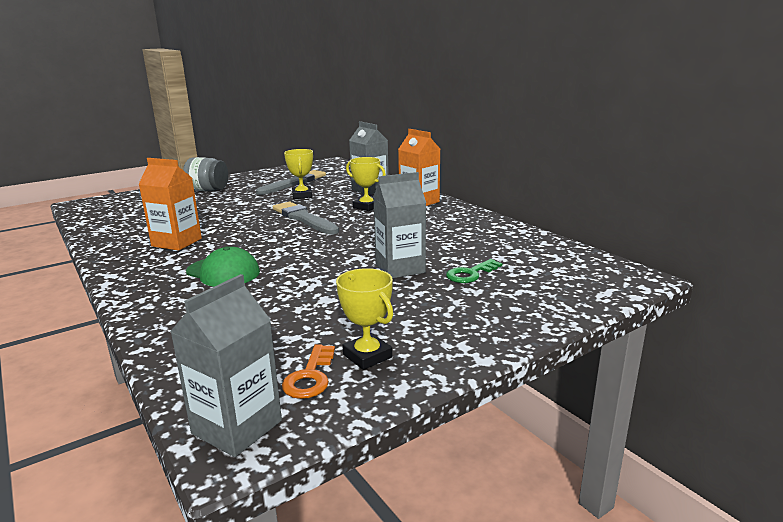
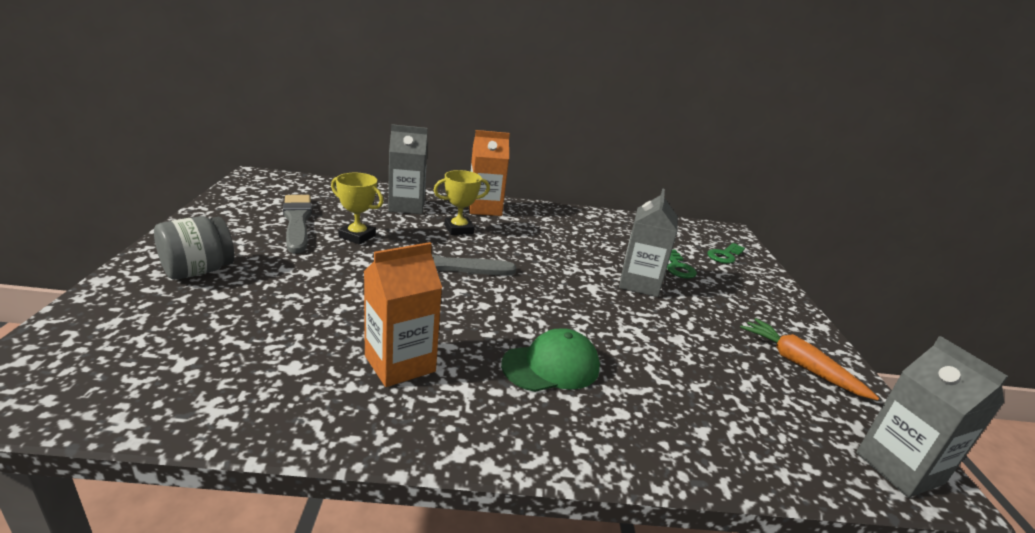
camera: 60 degrees left, 5 degrees up
(310, 377) = (825, 402): orange key -> none
(367, 356) = (799, 364): yellow trophy -> orange carrot
(555, 287) = (724, 255): none -> green key

